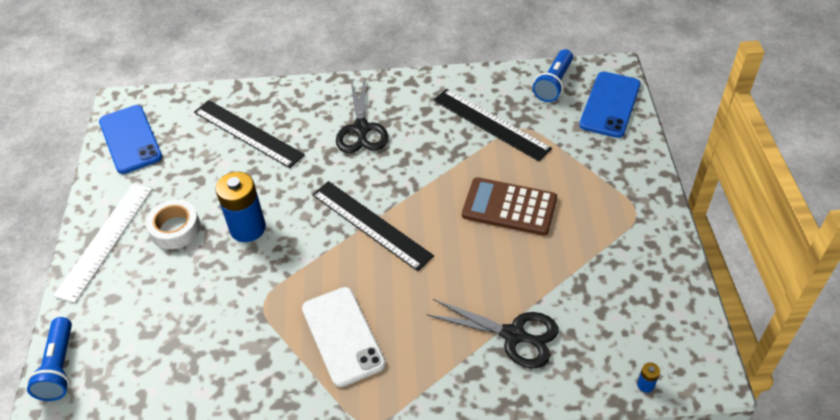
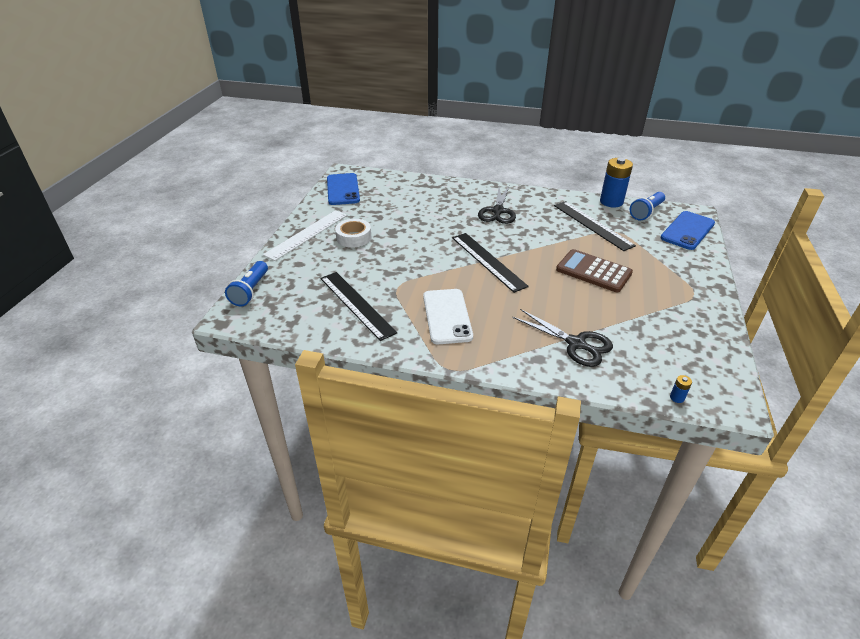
camera: 15 degrees right, 10 degrees down
(247, 228) = (401, 246): blue battery -> blue battery (611, 202)
(248, 133) = (420, 200): black ruler -> black ruler (357, 304)

